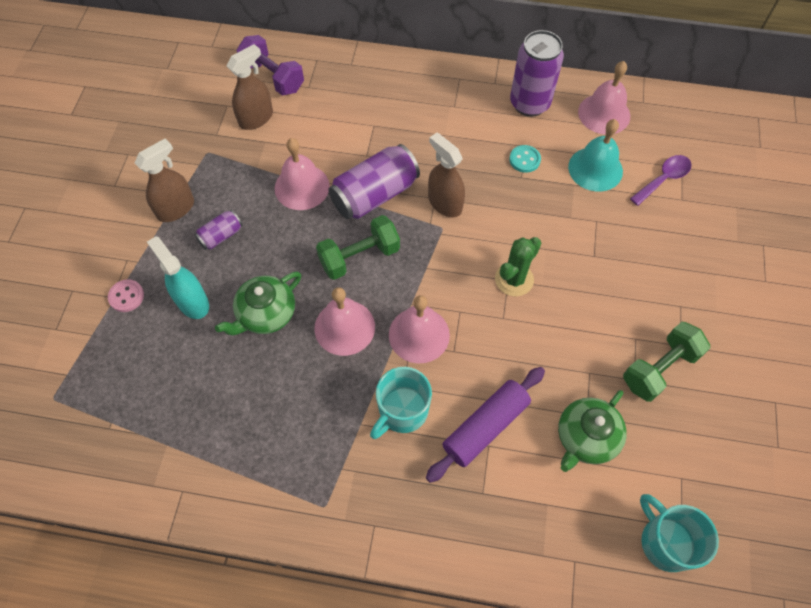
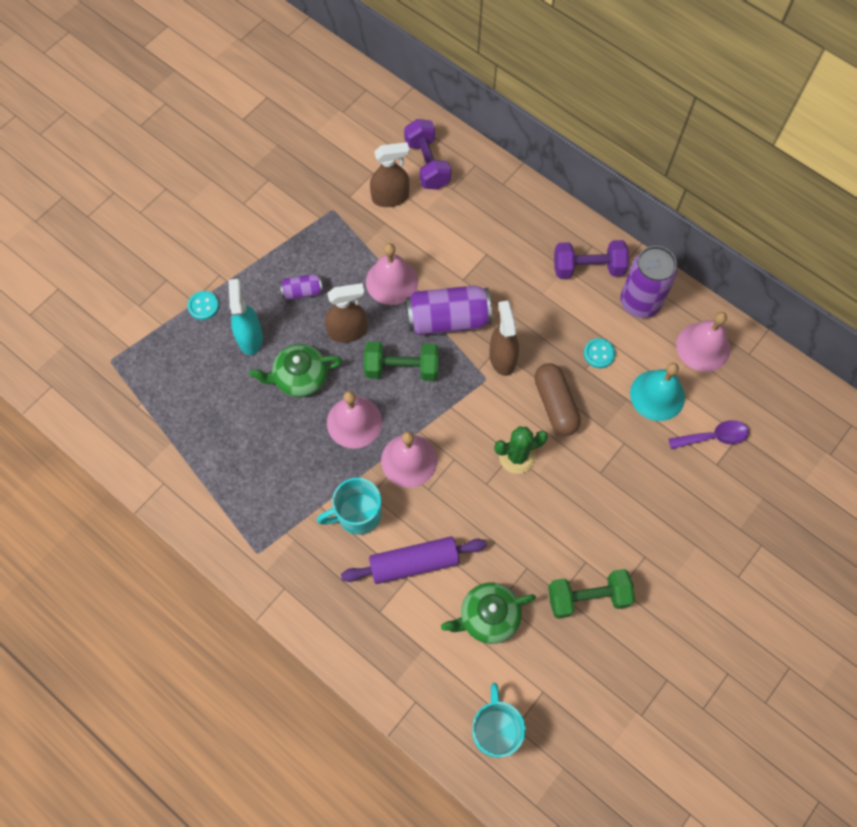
camera: 30 degrees right, 5 degrees up
(126, 296) = (203, 306): pink button -> turquoise button
(176, 209) = (280, 249): brown spray bottle -> brown spray bottle (348, 331)
(468, 97) = (588, 268): none -> purple dumbbell
(517, 218) = (555, 404): none -> brown capsule

